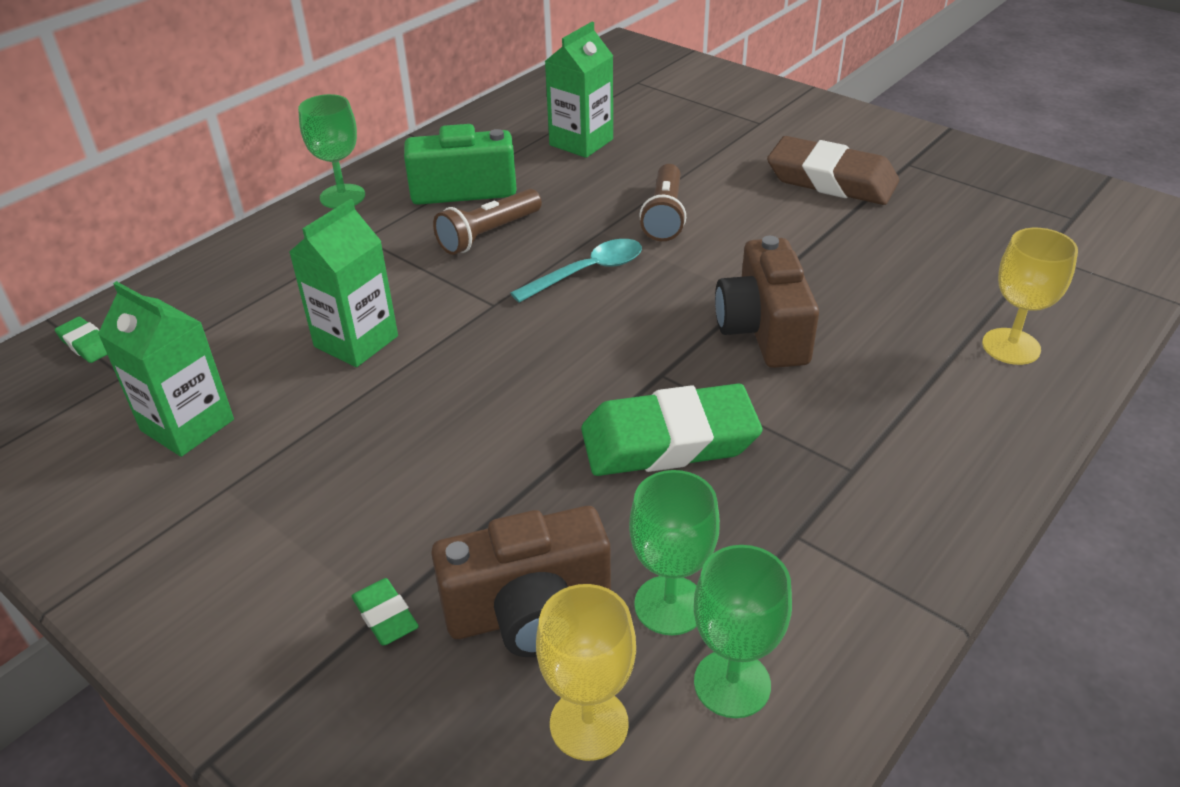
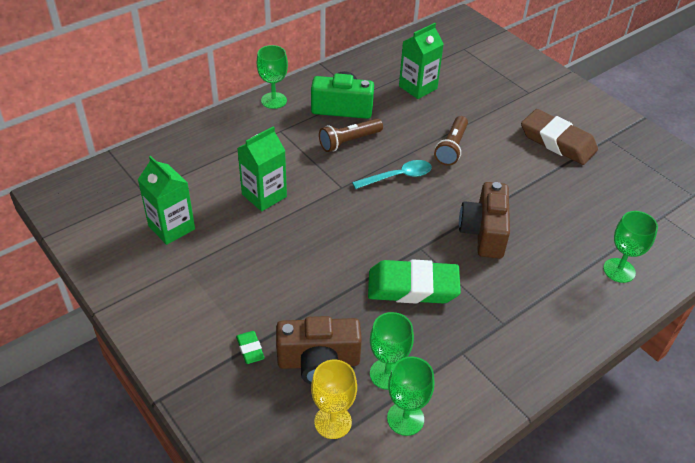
camera: 10 degrees right, 5 degrees up
(86, 344) = (127, 169): green eraser -> none
(1011, 346) = (619, 270): yellow goblet -> green goblet

